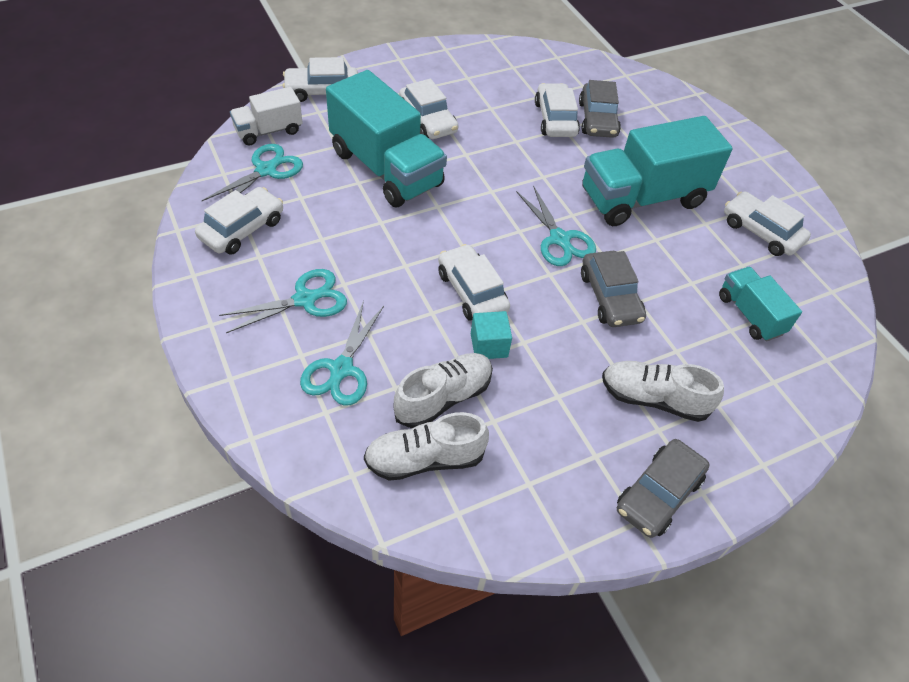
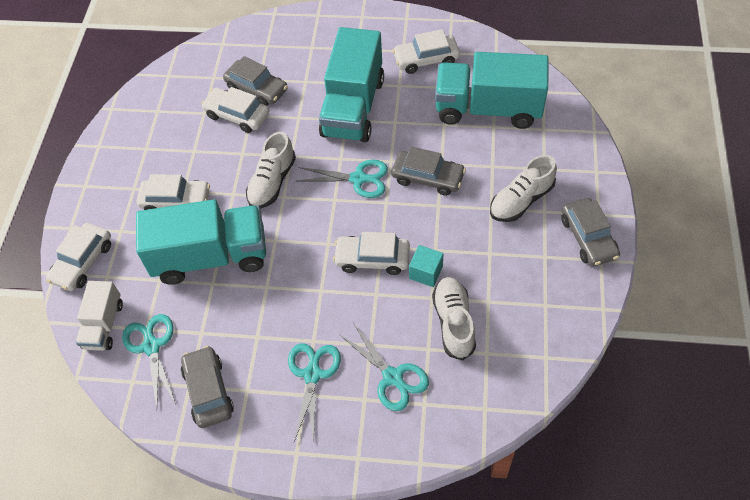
camera: 50 degrees left, 5 degrees up
(242, 229) = (208, 391): white car -> grey car
(425, 459) = (496, 357): white shoe -> white shoe (272, 182)
(750, 314) = (488, 109): turquoise truck -> turquoise truck, size x1.90

